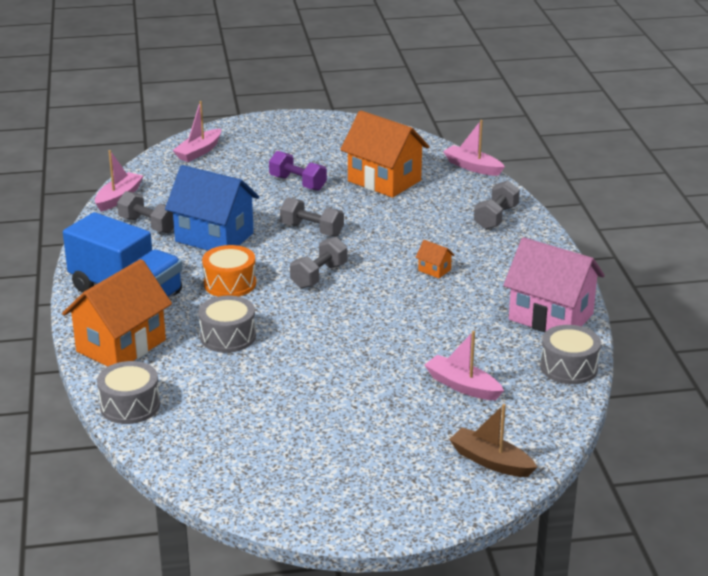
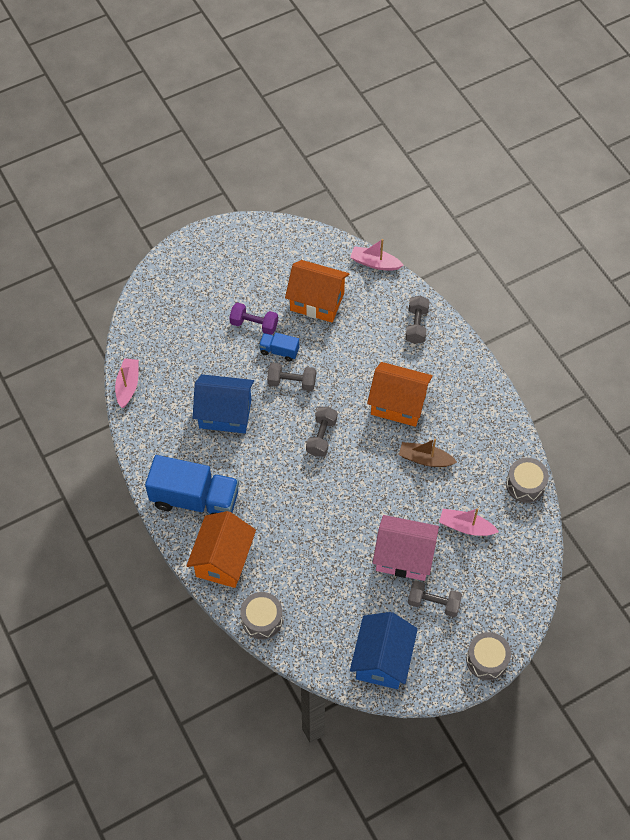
camera: 20 degrees left, 30 degrees up
(148, 225) = (169, 414): grey dumbbell -> grey dumbbell (433, 603)
(199, 152) = (158, 304): pink boat -> none
(228, 337) = (291, 526): grey drum -> grey drum (487, 660)
(230, 283) = (263, 466): orange drum -> none
(265, 480) = (382, 660): none -> blue house
(313, 206) = (279, 351): none -> blue truck
(434, 270) = (398, 404): orange house -> orange house, size x2.49
(491, 461) = (510, 595): brown boat -> brown boat (425, 459)
(551, 317) = (495, 433): pink house -> pink house (404, 557)

